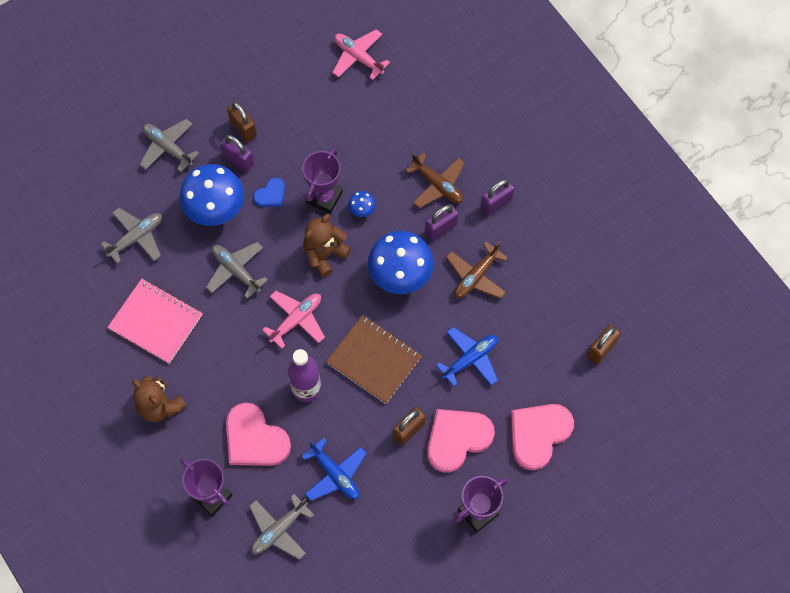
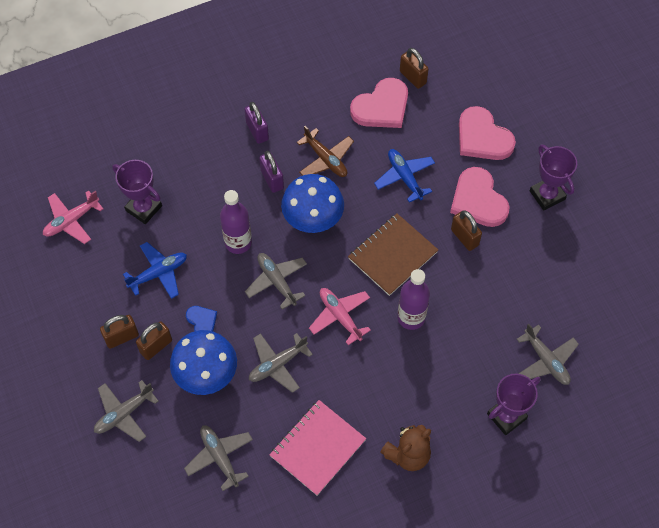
camera: 80 degrees left, 5 degrees down
(238, 160) = (156, 346): purple padlock -> brown padlock
(254, 439) = (454, 370): pink heart -> pink heart (382, 107)
(324, 197) = (216, 273): purple trophy -> purple trophy (143, 208)
(325, 254) = (277, 281): brown teddy bear -> grey plane
(335, 474) = (498, 305): blue plane -> blue plane (158, 273)
(362, 210) = (238, 242): blue mushroom -> purple bottle
(437, 184) = (227, 175): brown plane -> none

